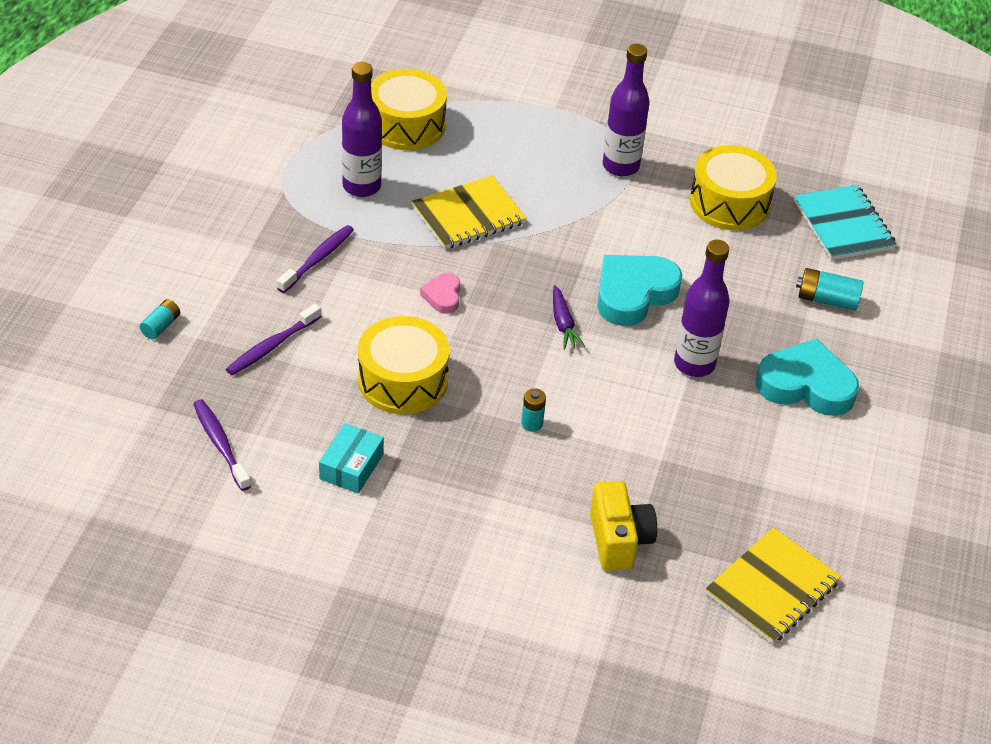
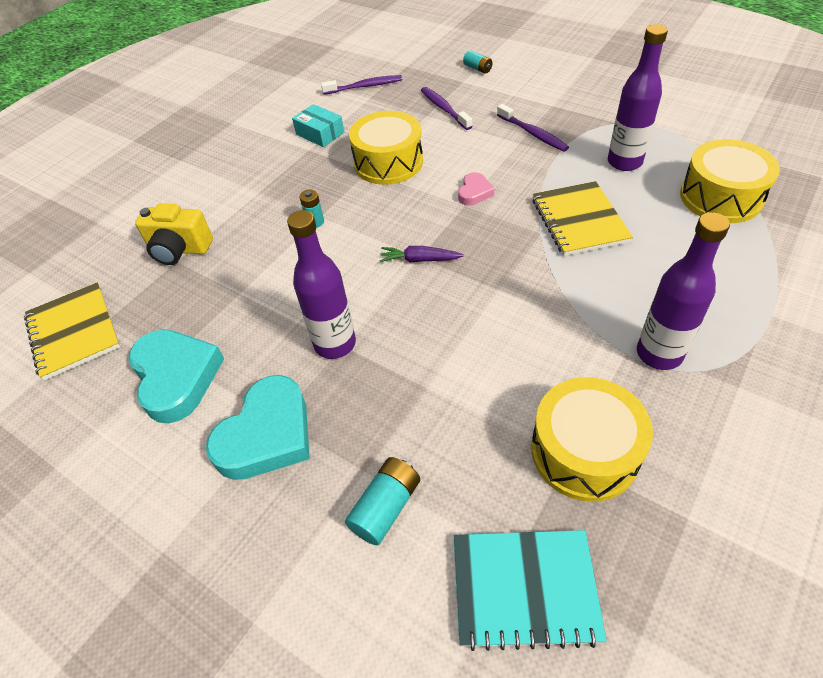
camera: 115 degrees right, 5 degrees up
(443, 296) = (474, 192): pink heart -> pink heart turned 90 degrees clockwise
(633, 294) = (445, 319): turquoise heart -> turquoise heart (176, 377)

